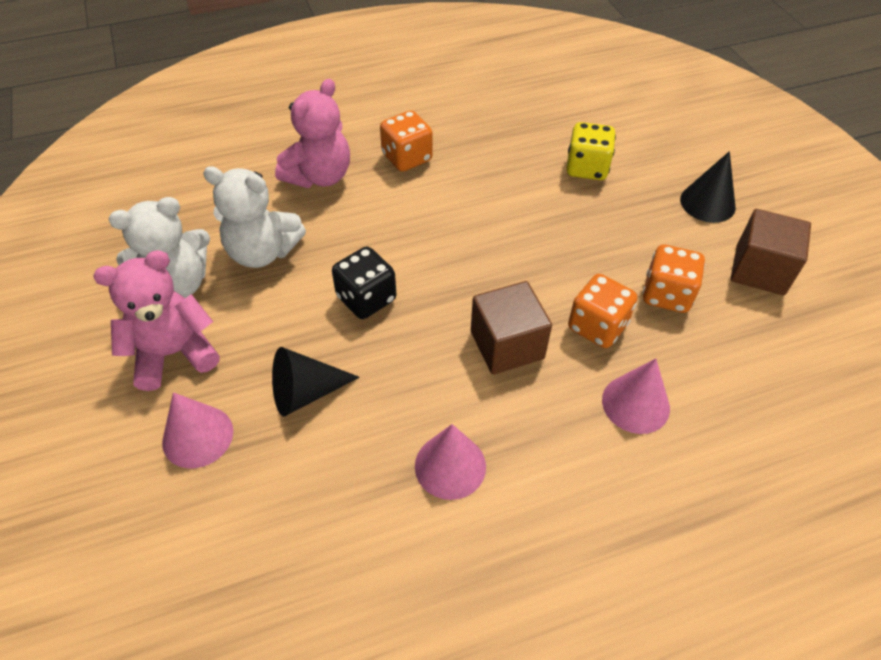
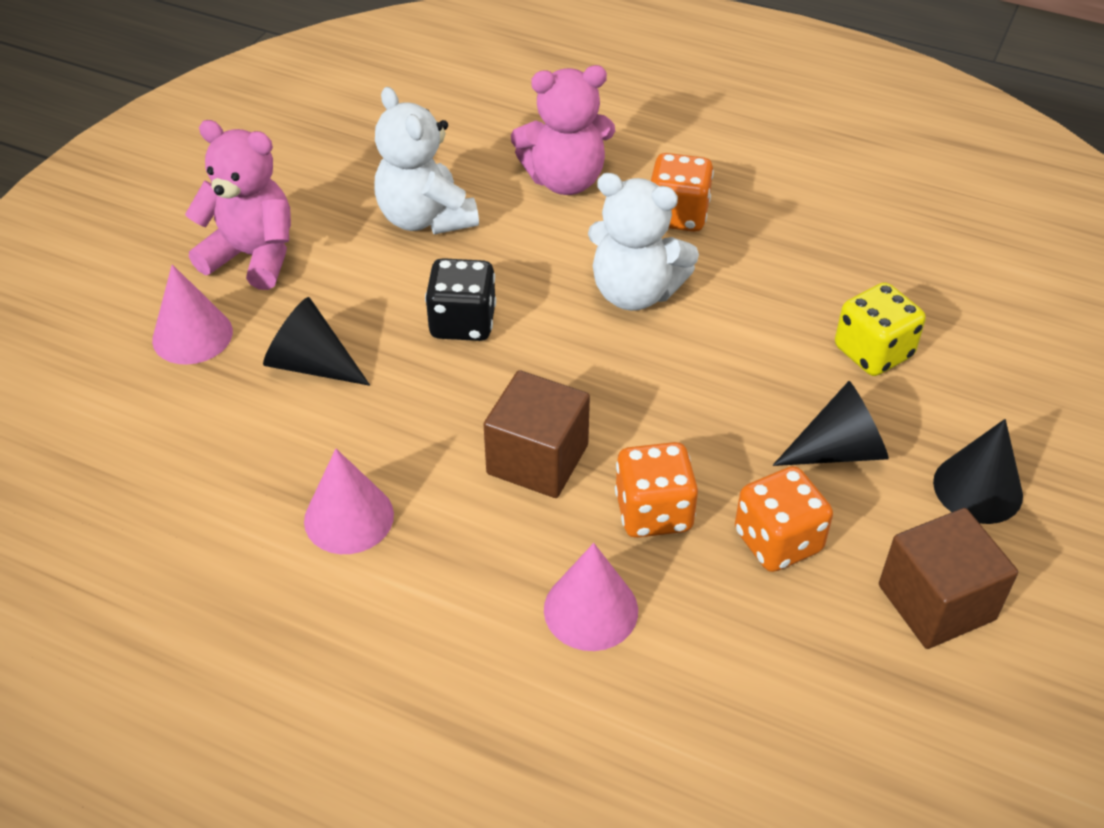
camera: 45 degrees right, 5 degrees down
(178, 284) = (324, 200): white teddy bear -> white teddy bear (635, 292)
(634, 228) = (838, 450): none -> black cone

